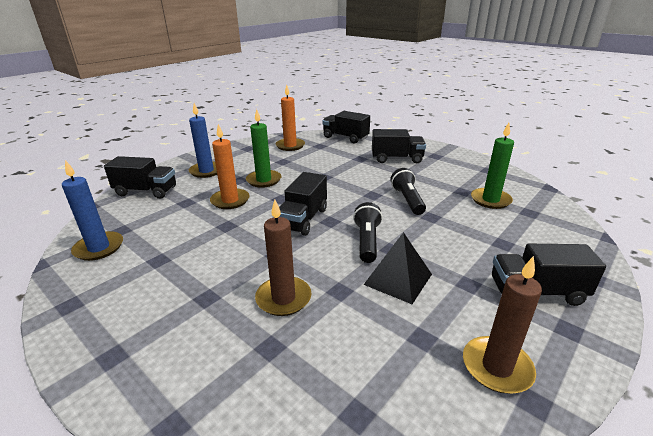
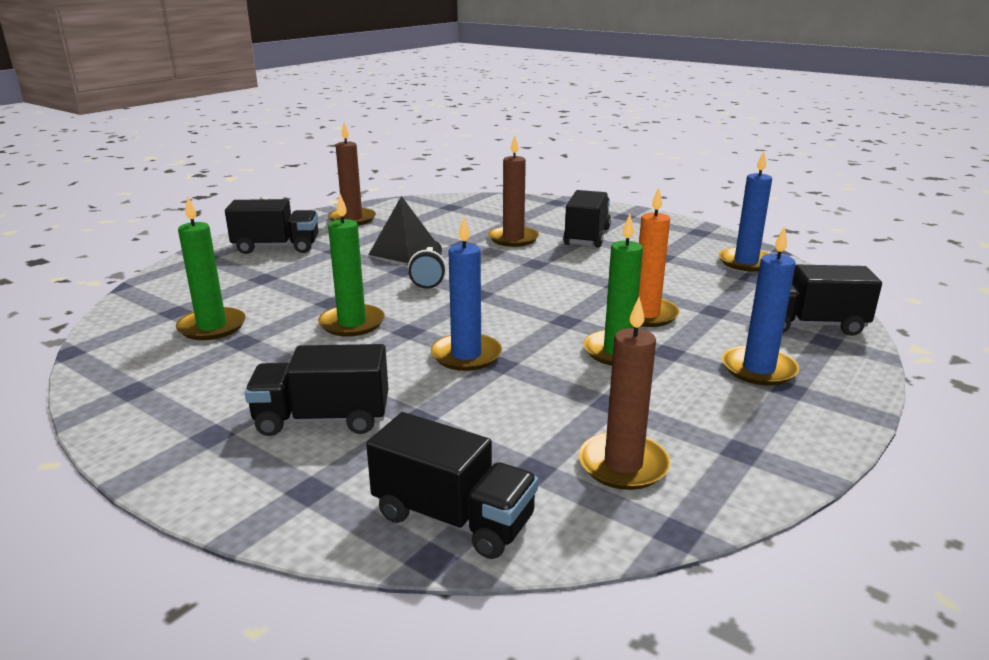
camera: 175 degrees right, 5 degrees down
(290, 146) = (623, 465): orange candle -> brown candle
(303, 219) = (516, 294): black truck -> black truck (587, 237)
(340, 180) = (466, 355): none -> blue candle
(407, 200) = (352, 323): black flashlight -> green candle

